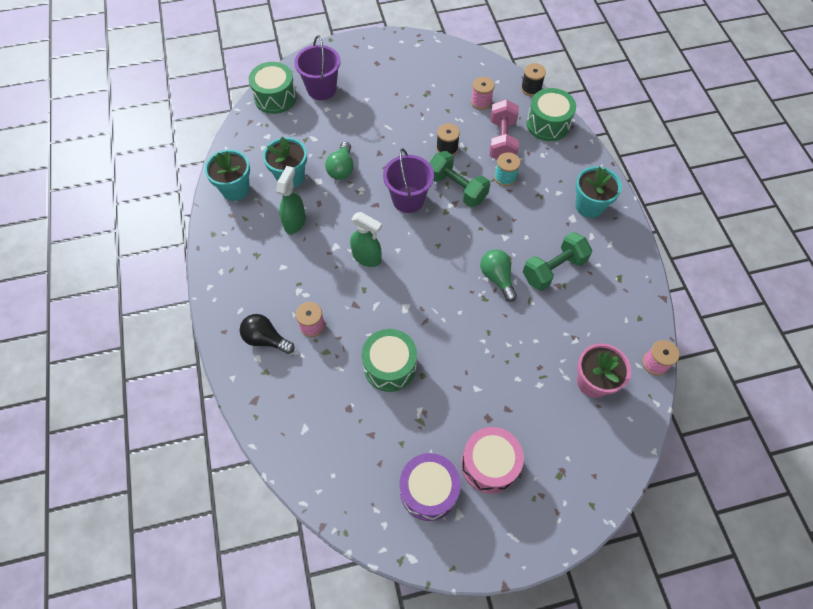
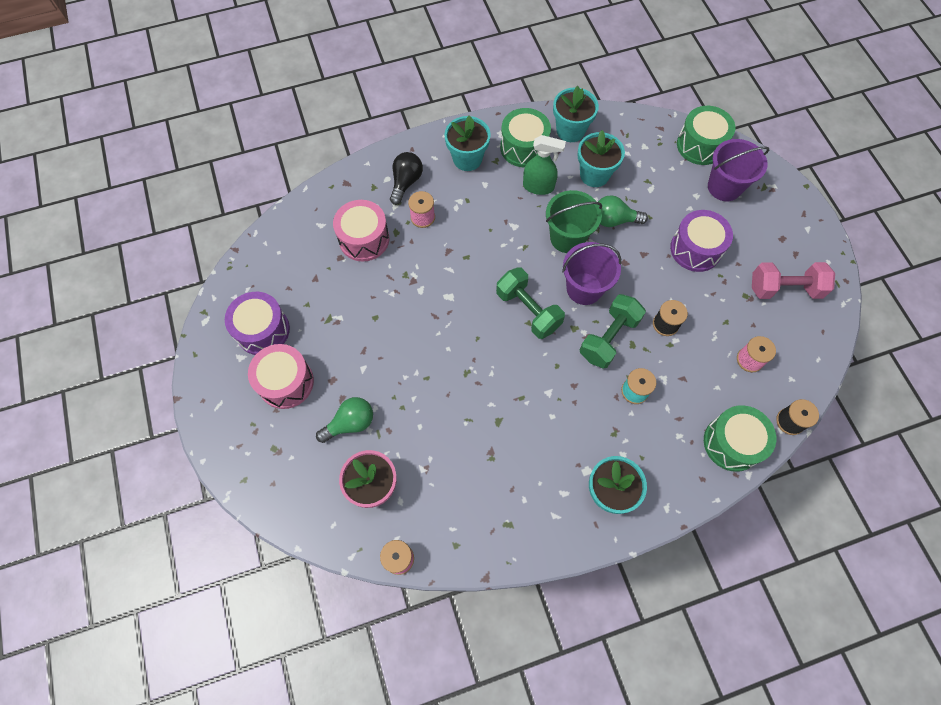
camera: 85 degrees right, 5 degrees up
(249, 280) = (467, 159): none -> turquoise flower pot
(329, 383) = (364, 239): none -> pink drum
(354, 206) = (567, 238): none -> green bucket
(367, 257) = (504, 256): green spray bottle -> none
(379, 118) = (695, 249): none -> purple drum
(390, 366) = (383, 288): green drum -> green drum (523, 147)
(497, 278) = (493, 385): green light bulb -> green light bulb (350, 423)
(502, 141) = (691, 386): pink dumbbell -> pink dumbbell (784, 289)
(553, 269) = (511, 447): green dumbbell -> green dumbbell (528, 310)

